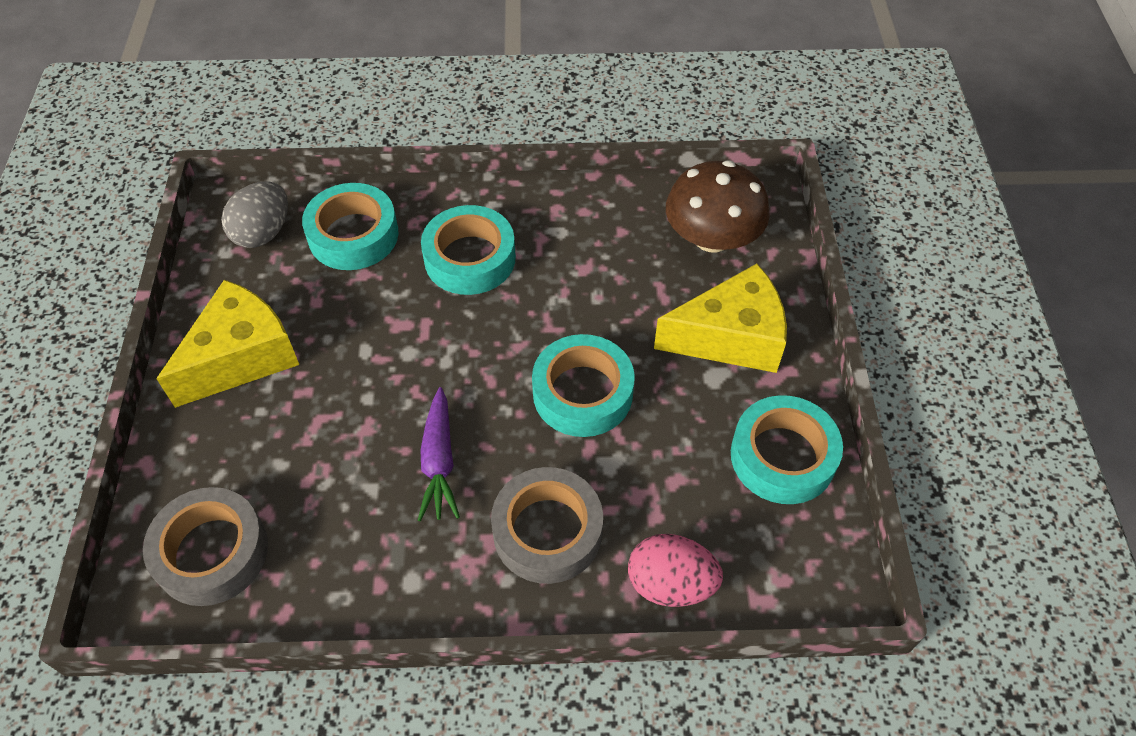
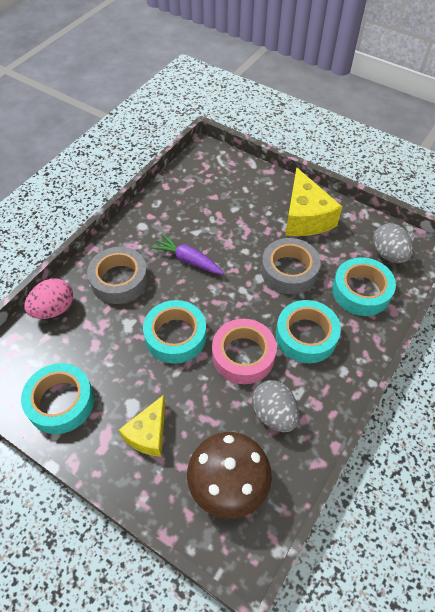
camera: 125 degrees right, 0 degrees up
(212, 552) = (210, 176): grey tape -> grey tape (289, 271)
(550, 305) = (243, 355): none -> pink tape
(601, 239) = (274, 414): none -> grey egg
(730, 337) = (148, 433): yellow cheese -> yellow cheese, size x0.64

